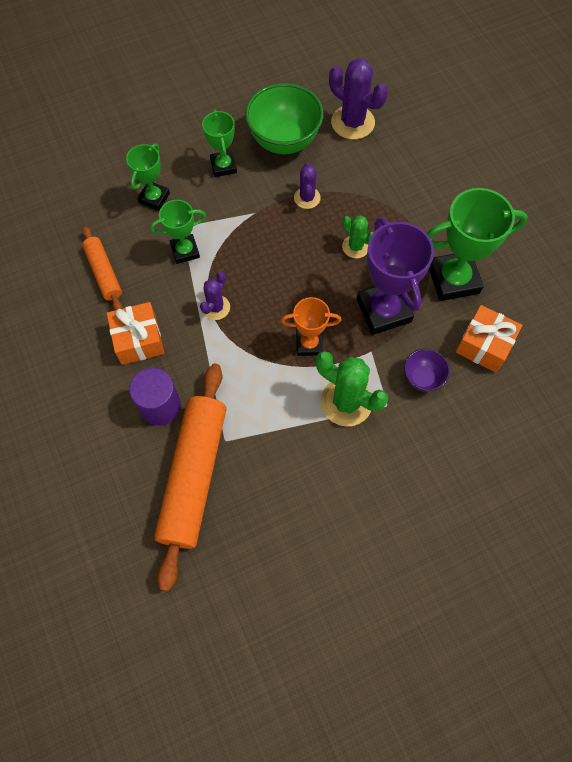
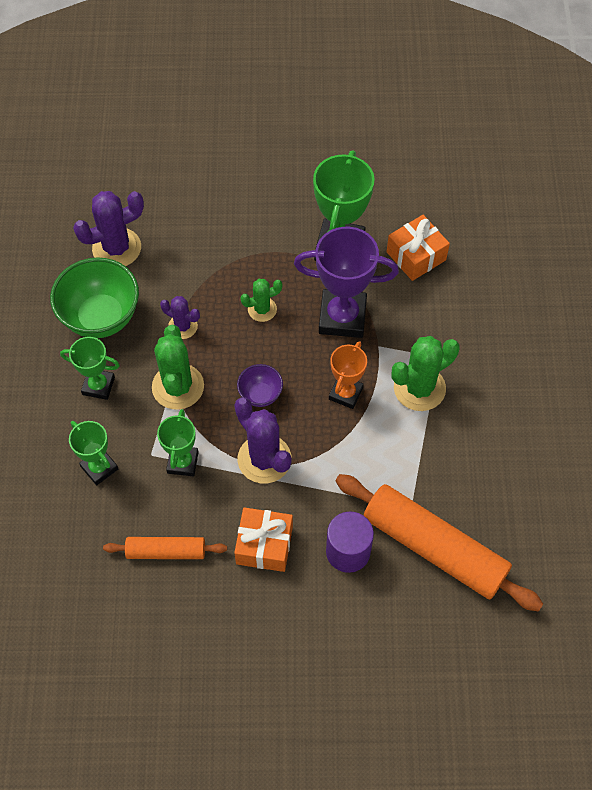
camera: 65 degrees left, 5 degrees down
(216, 307) = (264, 459): purple cactus -> purple cactus, size x1.73
(250, 218) = (178, 386): none -> green cactus
(422, 378) = (424, 317): purple bowl -> purple bowl (260, 395)

